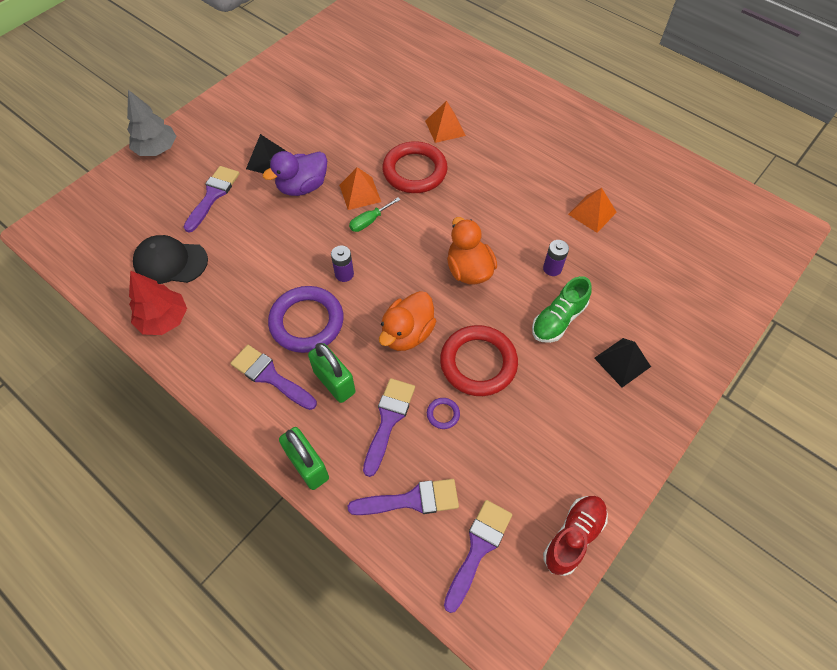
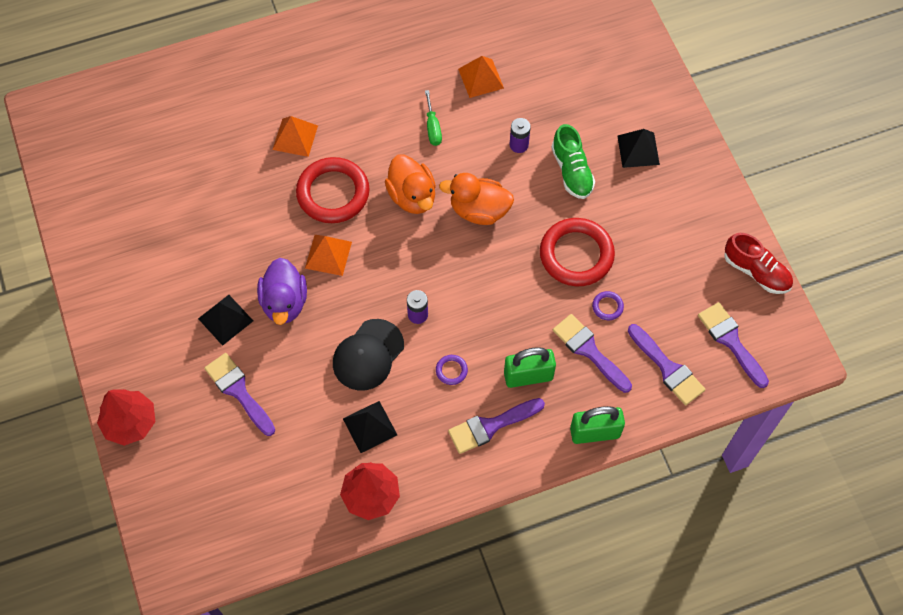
camera: 60 degrees left, 5 degrees up
(157, 149) = (130, 423): grey tree -> red tree
(170, 262) = (302, 464): black cap -> black cap (368, 355)
(225, 290) = (370, 426): none -> black pyramid
(307, 322) = (451, 370): purple ring -> purple ring, size x0.41
(369, 221) = (369, 263): green screwdriver -> green screwdriver (432, 127)
(407, 333) = (514, 294): orange duck -> orange duck (412, 196)
(411, 500) = (667, 368): purple brush -> purple brush turned 120 degrees clockwise
(573, 536) = (756, 271): red shoe -> red shoe turned 150 degrees clockwise

